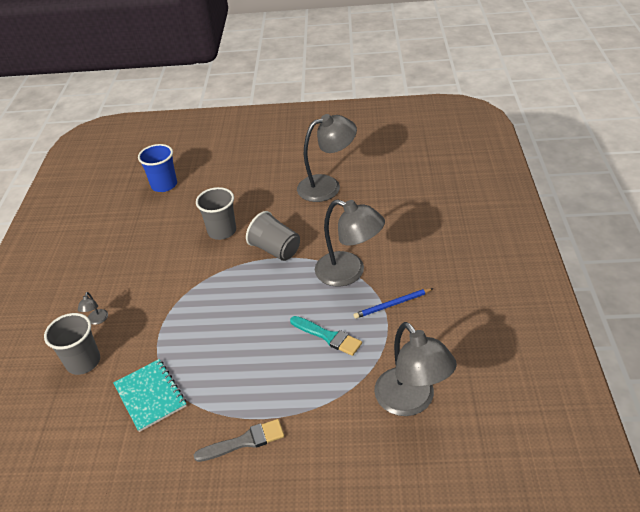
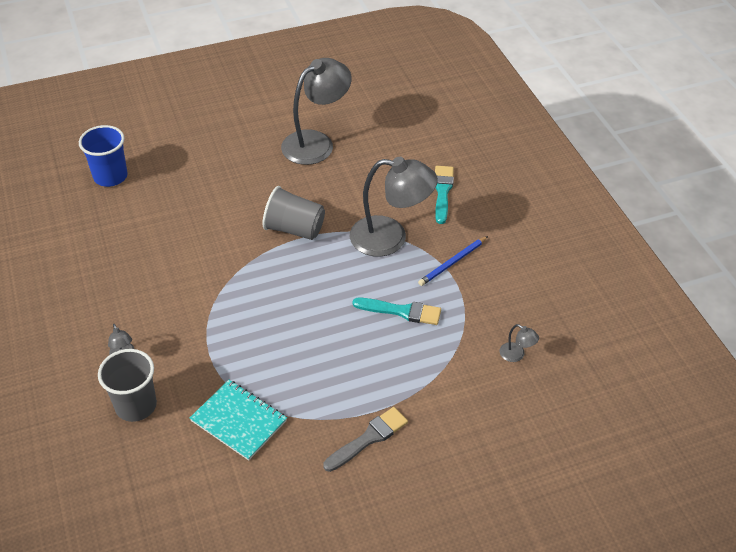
camera: 25 degrees left, 5 degrees up
(222, 231) = (218, 220): grey cup -> none
(411, 401) = (516, 355): grey lamp -> grey lamp, size x0.40
(412, 243) = (442, 191): none -> turquoise brush

